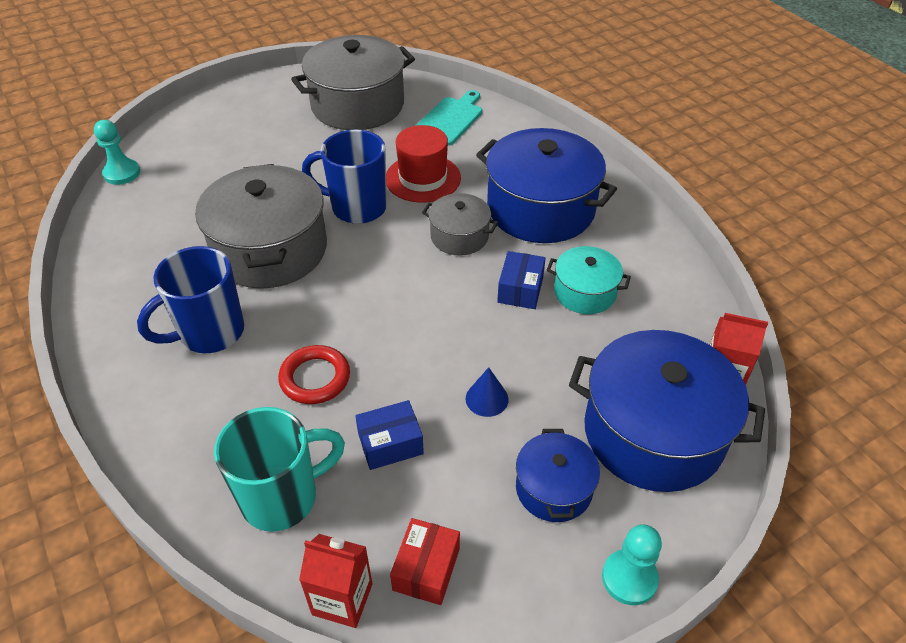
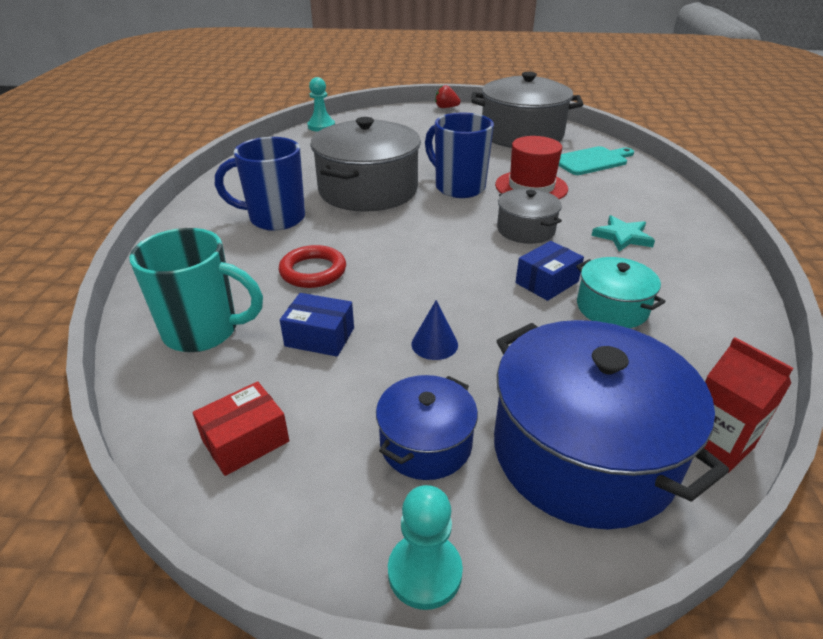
camera: 35 degrees right, 10 degrees down
(242, 88) = (446, 107): none -> red strawberry
(342, 599) = (160, 422): red carton -> none
(540, 209) = (622, 236): blue pot -> turquoise star

